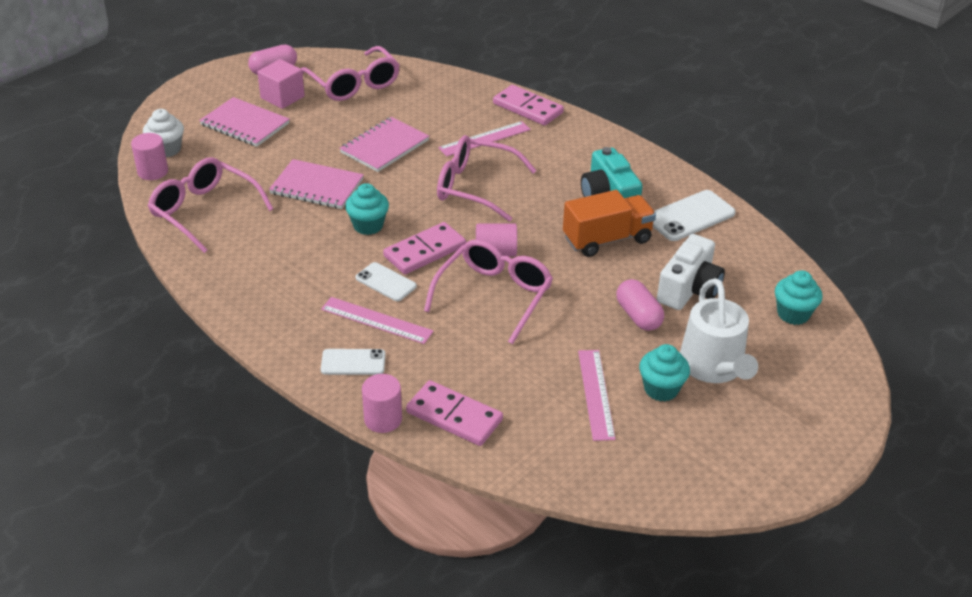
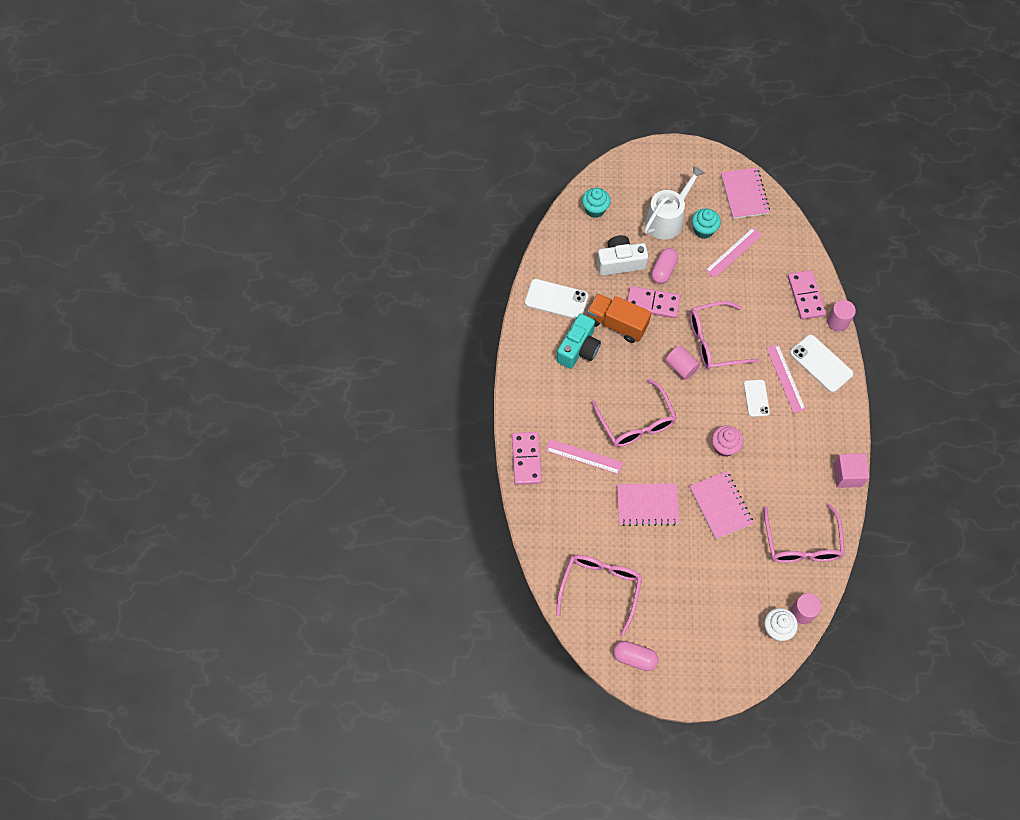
camera: 130 degrees left, 25 degrees up
(245, 124) = (708, 610): pink notebook -> pink notebook (744, 194)
(282, 97) = (658, 618): pink cube -> pink cube (847, 475)
(353, 362) = (821, 363): white phone -> white phone, size x1.57
(368, 226) = (724, 447): turquoise cupcake -> pink cupcake
(424, 251) = (715, 401): pink domino -> pink domino (652, 303)

